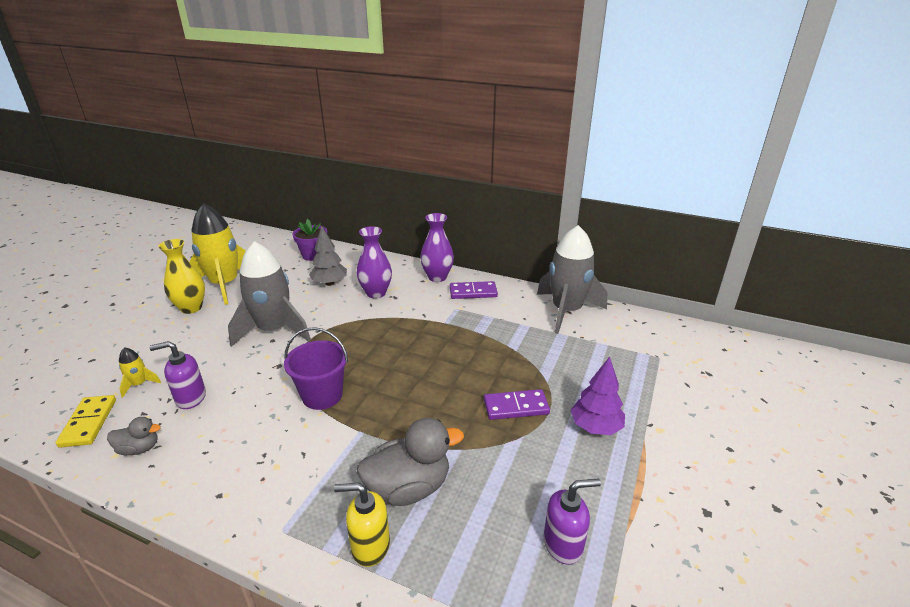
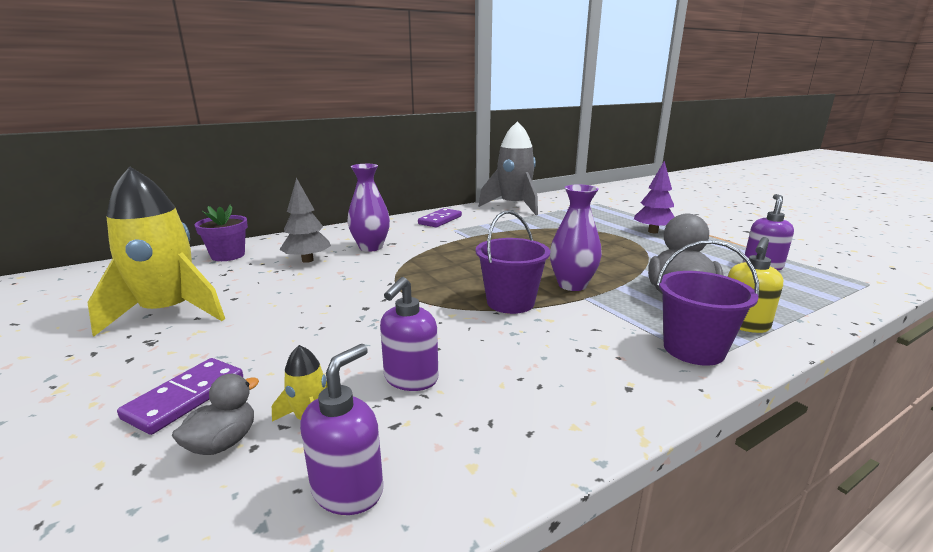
camera: 55 degrees left, 10 degrees down
(88, 423) = (348, 490): yellow domino -> purple soap dispenser
(139, 448) = (481, 439): grey duck -> grey duck (223, 443)
(191, 308) = (175, 345): yellow vase -> none
(274, 330) = (346, 303): grey rocket -> none
(297, 519) = (693, 349): none -> purple bucket
(437, 277) = (393, 224): purple vase -> purple vase (572, 285)
(516, 407) = (610, 243): purple domino -> purple domino (185, 398)

